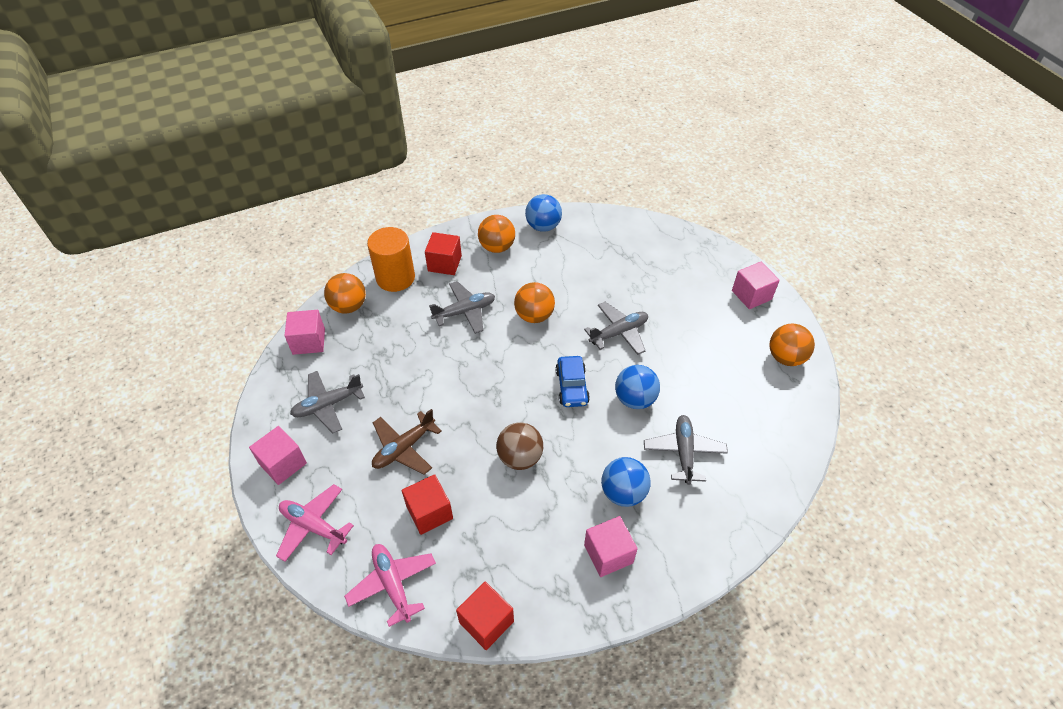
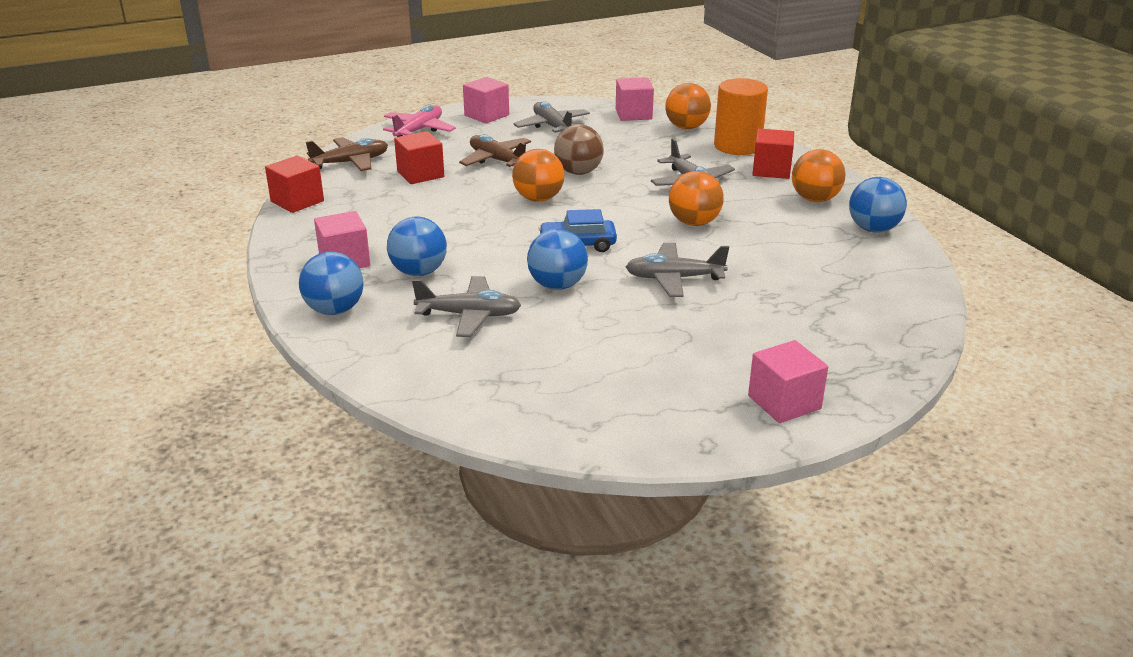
camera: 90 degrees right, 20 degrees down
(393, 584) = (351, 162): pink plane -> brown plane
(520, 457) = (477, 215): brown ball -> brown ball (578, 172)
(619, 333) = (674, 278): grey plane -> grey plane turned 120 degrees clockwise
(689, 547) = (335, 310): none -> blue ball
(785, 357) = (643, 422): orange ball -> orange ball (538, 199)

